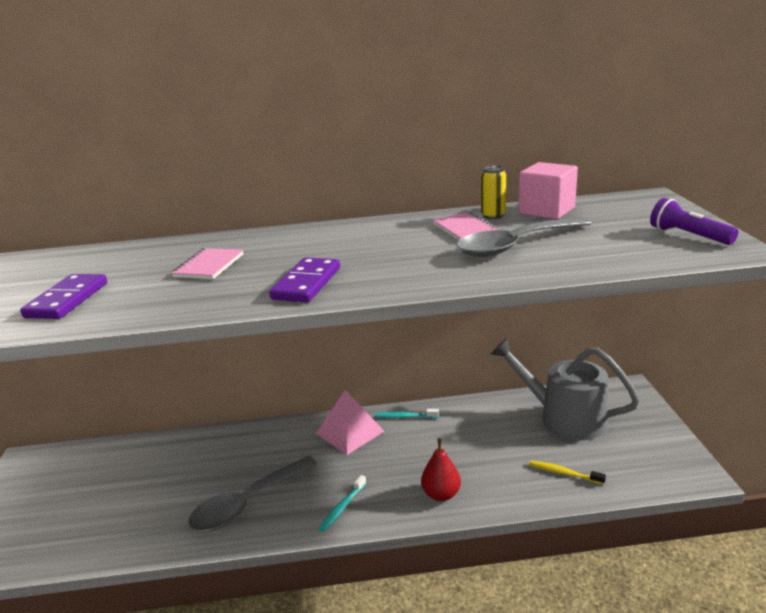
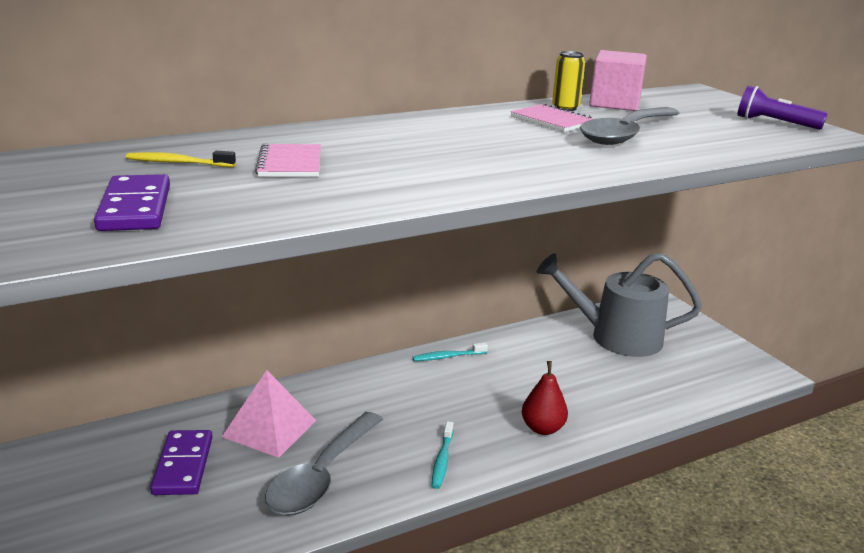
camera: 25 degrees left, 0 degrees up
(307, 283) = (445, 176): purple domino -> purple domino (183, 465)
(350, 432) = (394, 381): pink pyramid -> pink pyramid (270, 428)
(564, 473) = (651, 389): yellow toothbrush -> yellow toothbrush (178, 163)

